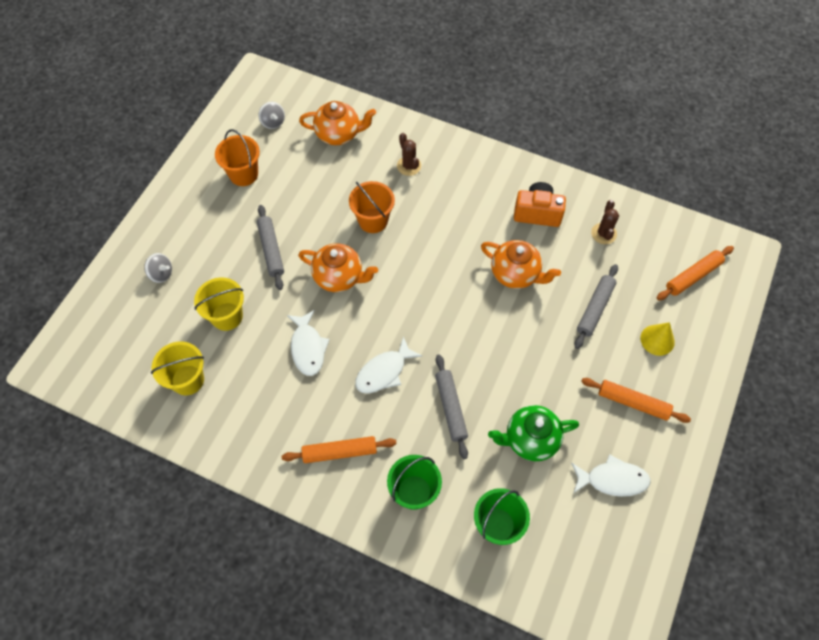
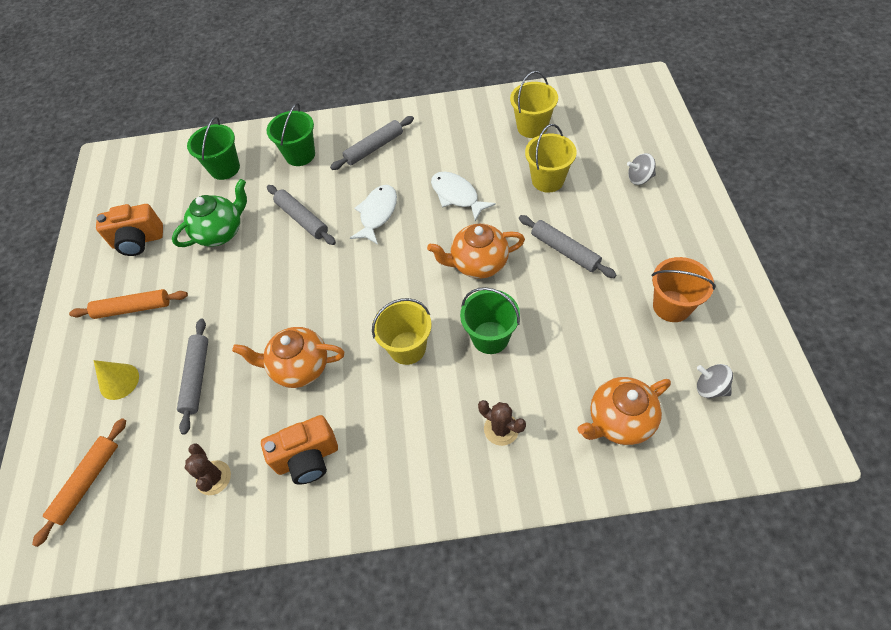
camera: 155 degrees right, 5 degrees down
(340, 452) = (374, 148): orange rolling pin -> grey rolling pin
(373, 220) = (490, 337): orange bucket -> green bucket
(432, 245) = (407, 348): none -> yellow bucket
(612, 479) = (138, 241): white fish -> orange camera

